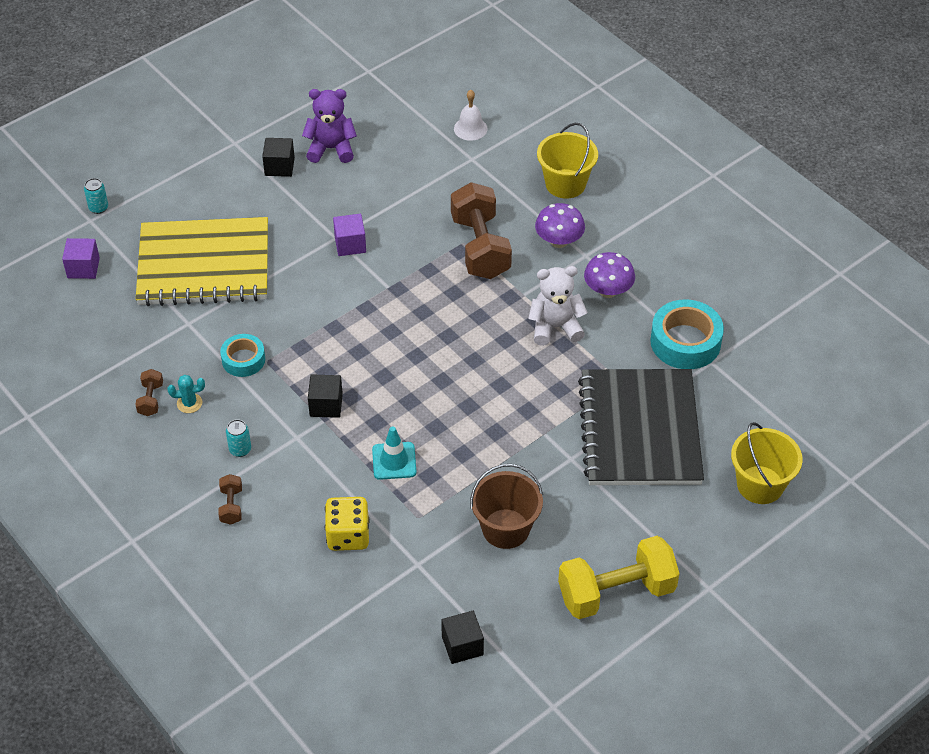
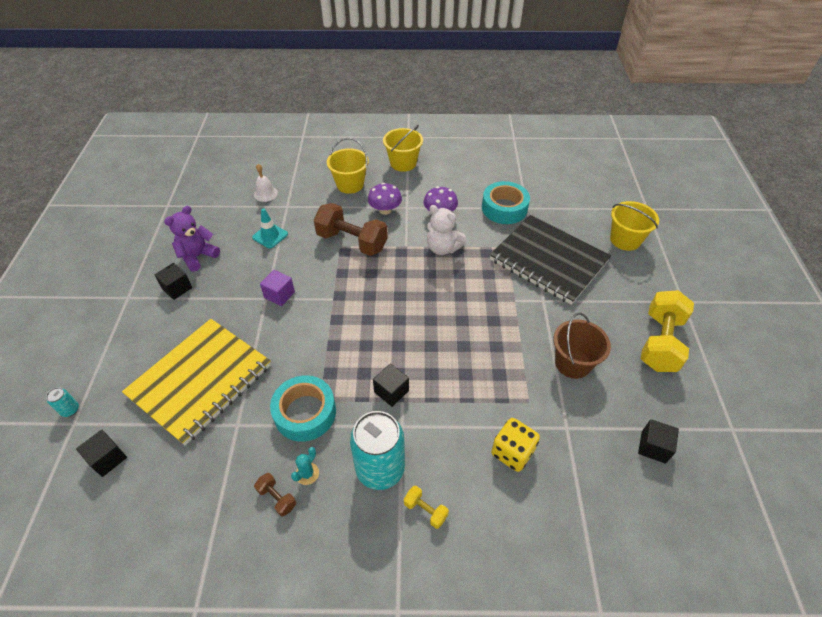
camera: 50 degrees left, 0 degrees up
(83, 268) = (108, 458): purple cube -> black cube
(231, 506) = (425, 510): brown dumbbell -> yellow dumbbell
(240, 449) = (380, 469): turquoise can -> turquoise can, size x2.45
(243, 360) = (305, 413): turquoise tape -> turquoise tape, size x1.64
(394, 461) = (471, 385): turquoise traffic cone -> turquoise traffic cone (270, 236)
(555, 327) = (443, 248): white teddy bear -> white teddy bear turned 90 degrees counterclockwise
(657, 203) = (403, 163): none -> yellow bucket

